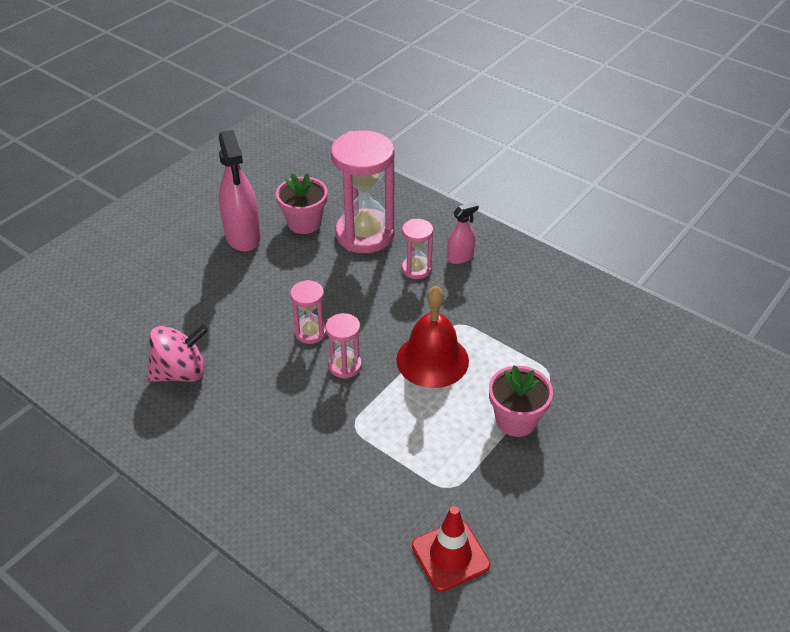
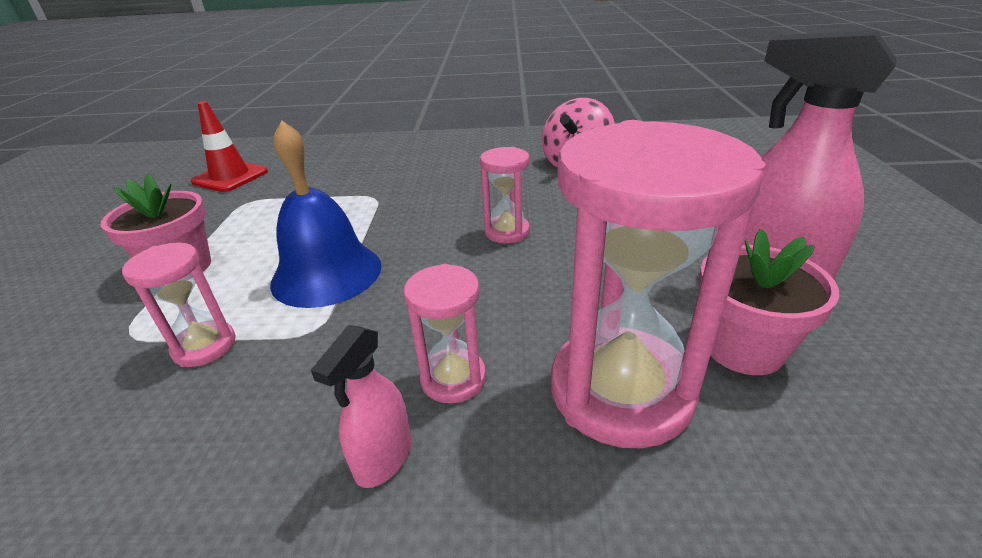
camera: 145 degrees right, 10 degrees down
(345, 366) = (431, 225): pink hourglass -> pink hourglass (204, 346)
(432, 360) = (326, 273): red bell -> blue bell

